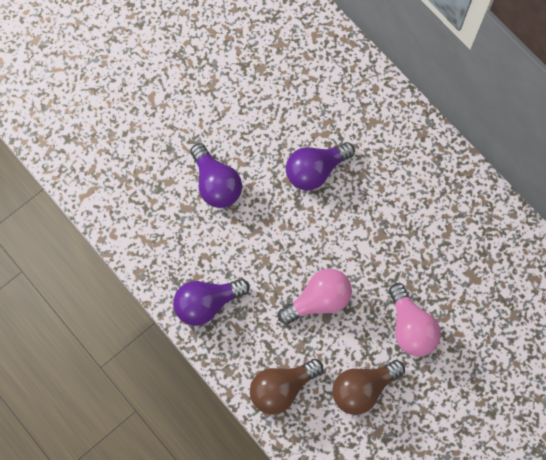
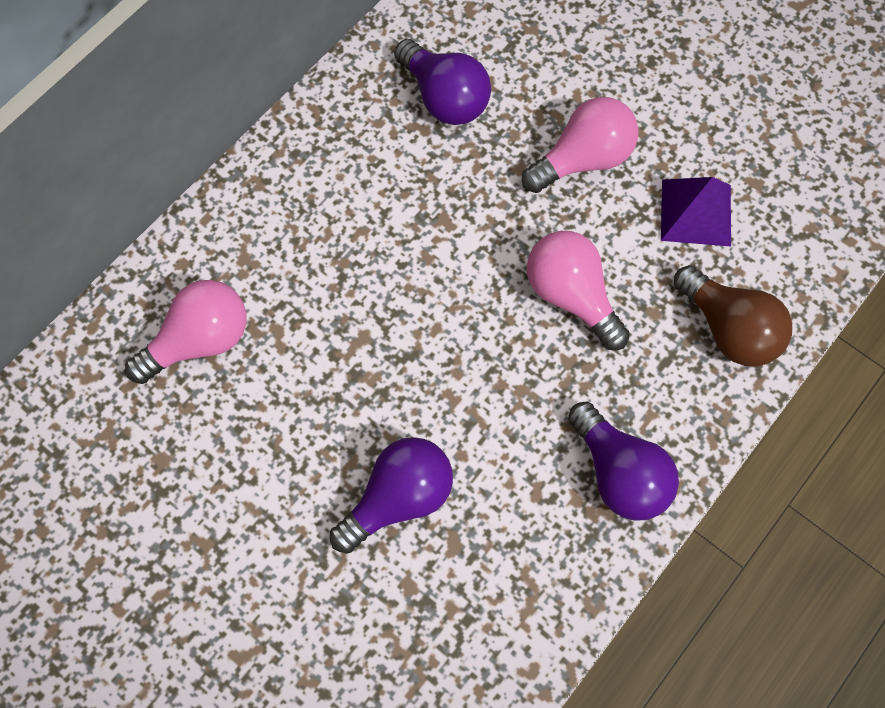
camera: 100 degrees left, 5 degrees down
(315, 170) = (347, 336): purple light bulb -> purple light bulb (444, 98)
(325, 93) = (199, 341): none -> pink light bulb
(363, 388) = (696, 212): brown light bulb -> purple pyramid

